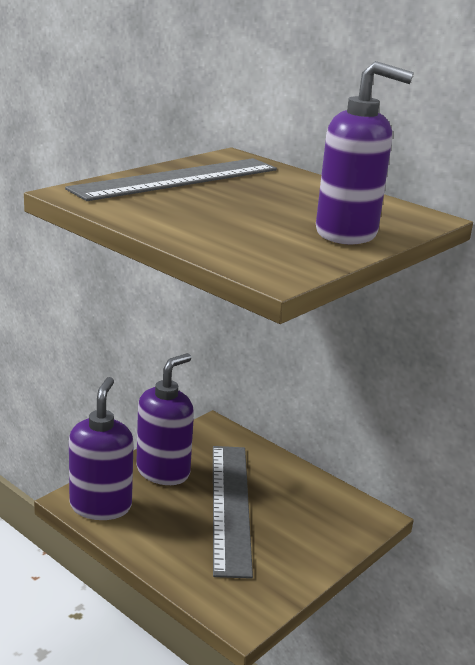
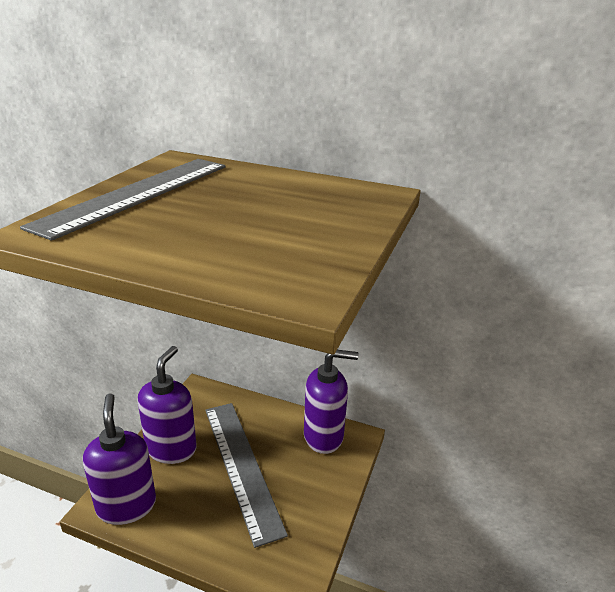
camera: 20 degrees left, 5 degrees up
(347, 233) = (334, 225): purple soap dispenser -> purple soap dispenser (324, 436)

